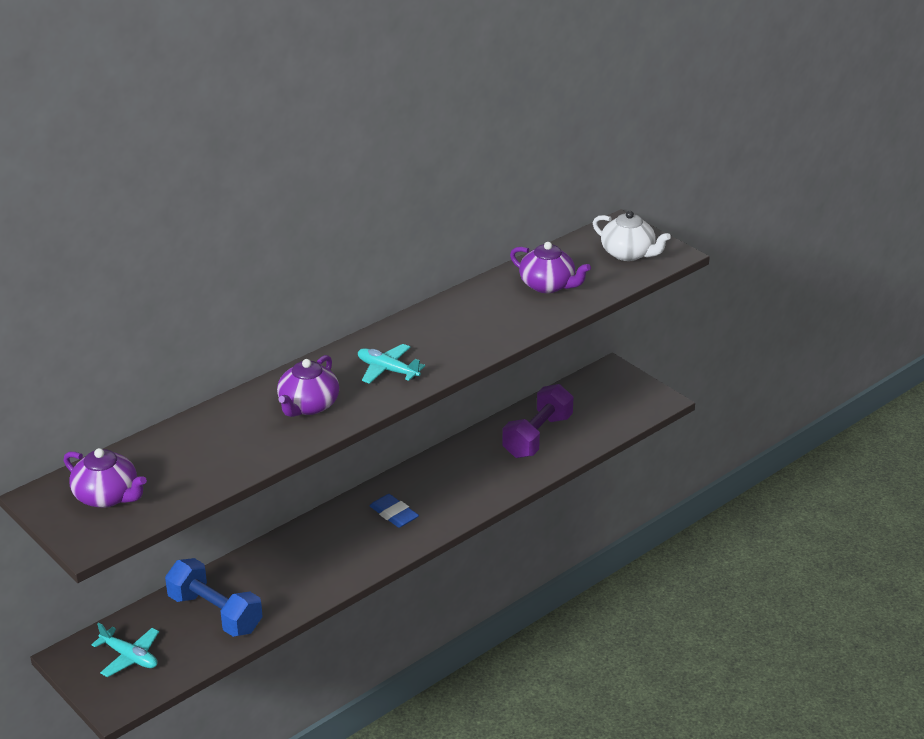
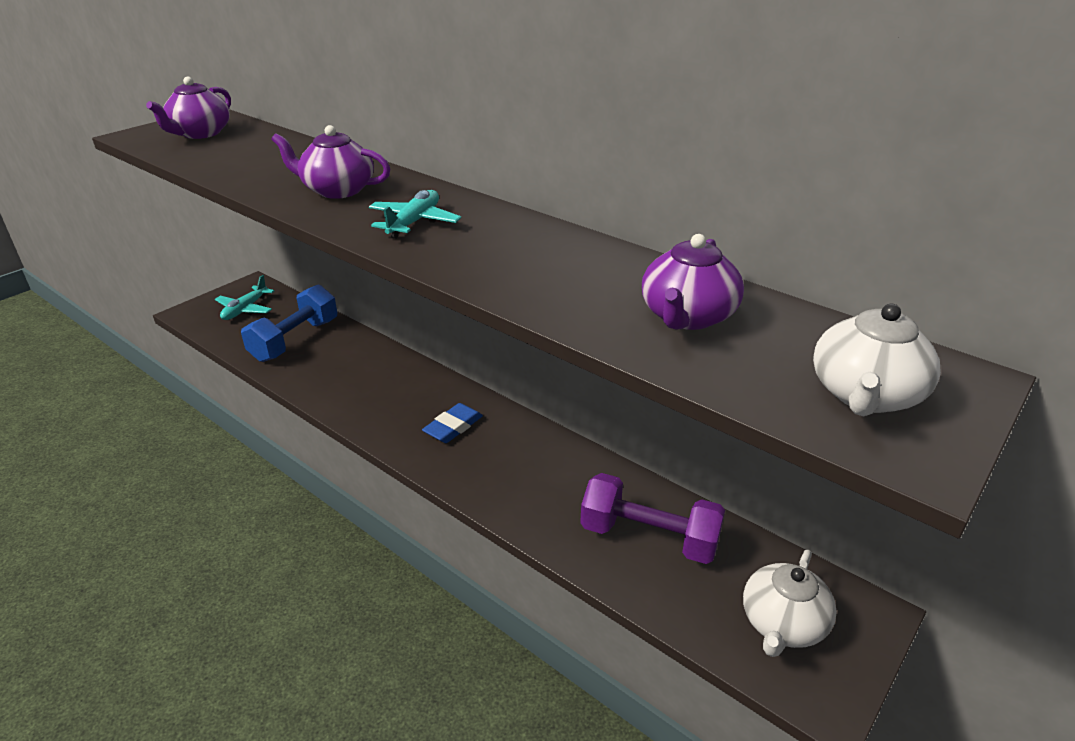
camera: 80 degrees right, 0 degrees up
(613, 401) = (782, 624): none -> white teapot

